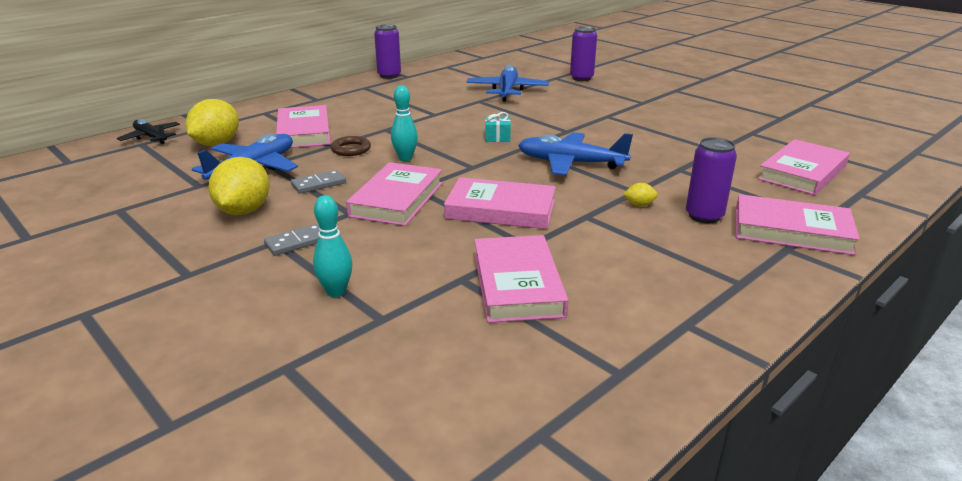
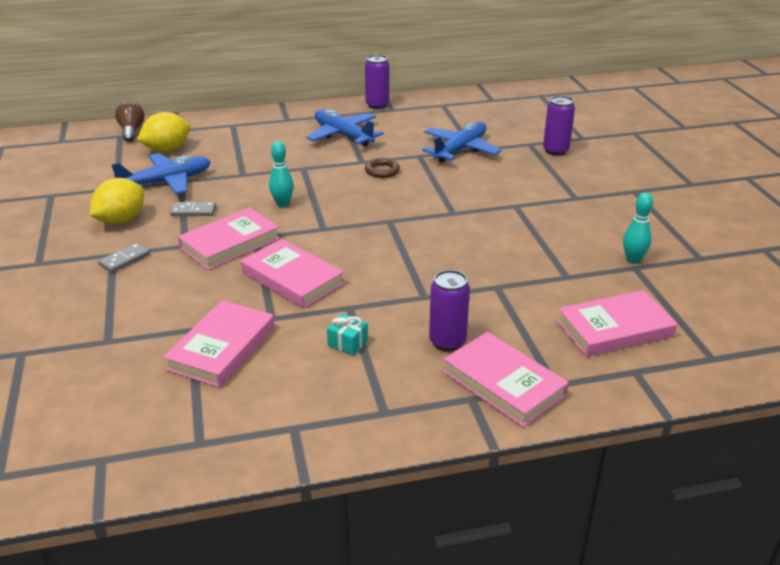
camera: 30 degrees right, 5 degrees up
(151, 137) = (131, 131): black plane -> brown light bulb
(297, 242) = (124, 260): grey domino -> grey domino turned 45 degrees counterclockwise
(304, 132) = (239, 154): pink book -> none
(336, 292) = (104, 309): turquoise bowling pin -> turquoise bowling pin (633, 260)
(351, 149) = (253, 183): brown ring -> brown ring (382, 171)
(497, 138) = (382, 203): turquoise gift -> turquoise gift (347, 343)
(570, 163) = (408, 250): blue plane -> blue plane (343, 135)
(639, 205) = (408, 311): yellow lemon -> none

